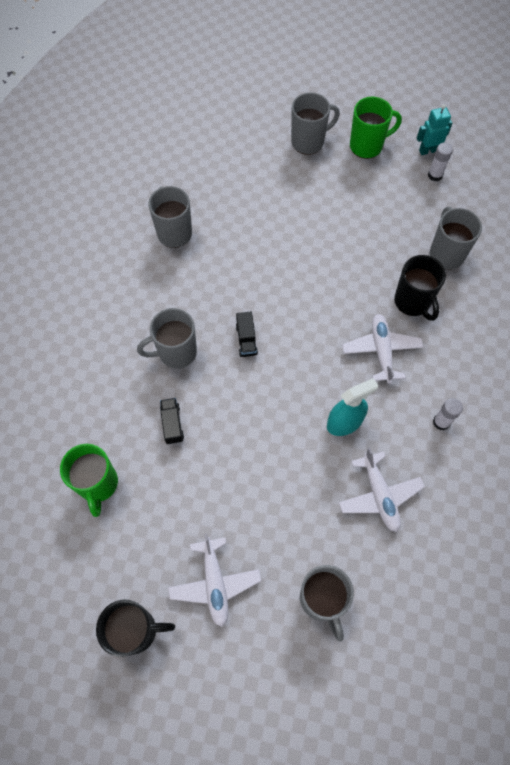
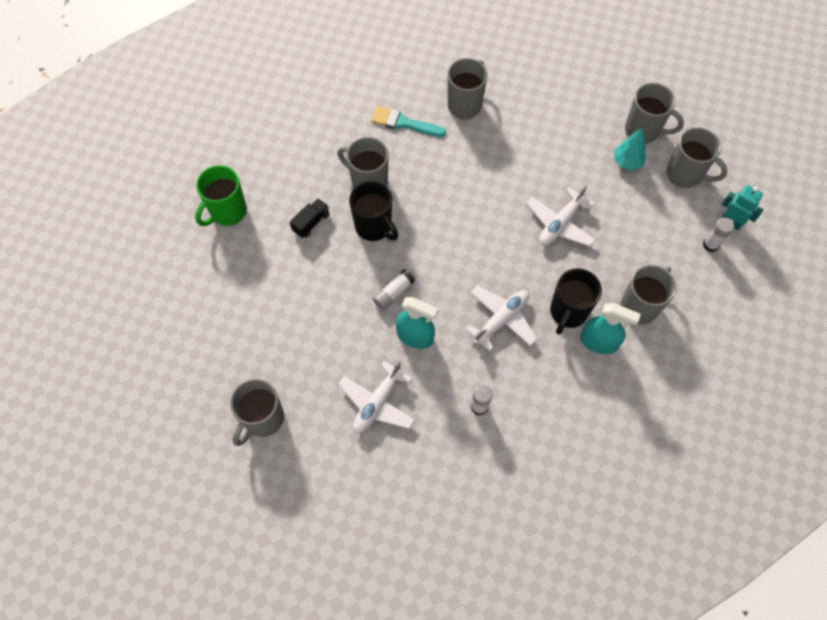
camera: 50 degrees right, 0 degrees up
(136, 630) = (147, 314): black mug -> black mug (374, 227)
(147, 286) = (404, 123): none -> turquoise brush
(215, 583) = (218, 339): white plane -> white plane (560, 224)
(246, 340) = (421, 219): black truck -> none
(293, 410) = (393, 293): none -> white glue stick
(324, 171) = (627, 162): none -> turquoise tree
(367, 146) = (685, 174): green mug -> grey mug
(453, 301) = (598, 342): none -> turquoise spray bottle

